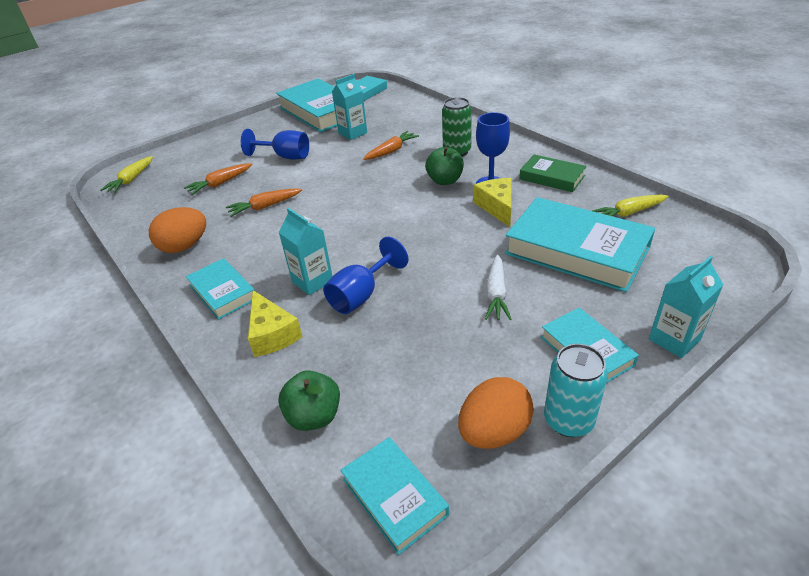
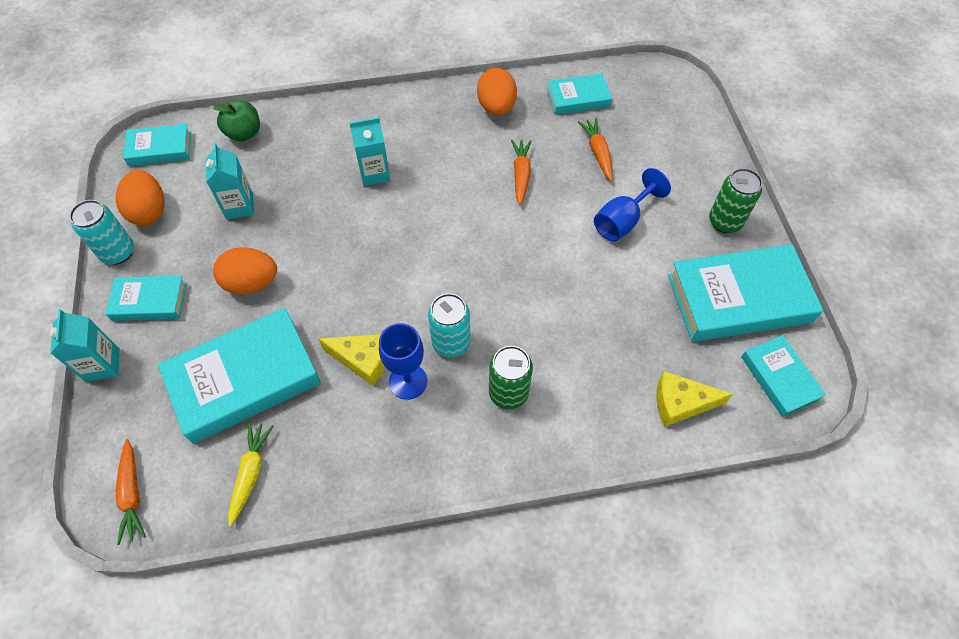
camera: 115 degrees right, 20 degrees up
(131, 180) = (659, 89): yellow carrot -> none
(223, 292) = (409, 118): turquoise book -> turquoise book (578, 98)
(262, 127) = (725, 222): none -> green can
(272, 334) = (335, 133): yellow cheese -> yellow cheese (680, 403)
(353, 133) = (641, 307): turquoise carton -> turquoise carton (239, 206)
(361, 295) = (330, 197): blue goblet -> none
(391, 151) = (561, 326): orange carrot -> orange carrot (132, 494)
(445, 181) = (451, 343): green apple -> turquoise can
(496, 294) = (251, 283): white carrot -> orange egg
(552, 177) = (372, 453): green book -> none

